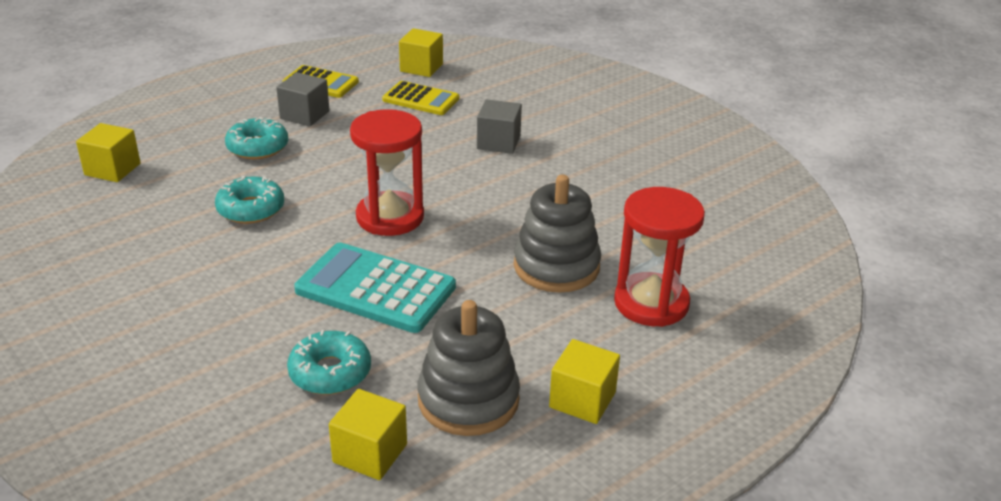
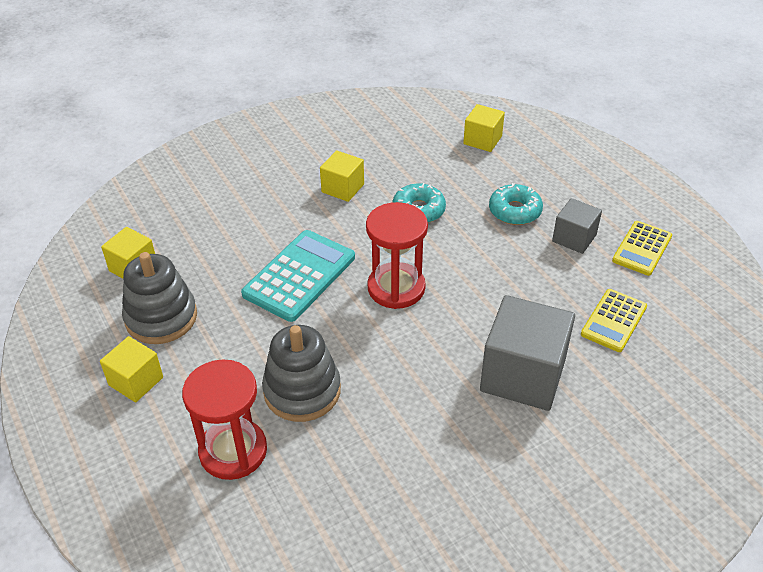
camera: 100 degrees right, 10 degrees up
(330, 372) = (214, 251): turquoise donut -> none
(421, 67) = (690, 326): yellow cube -> yellow cube (343, 188)
(498, 142) = (523, 375): grey cube -> grey cube, size x1.82

